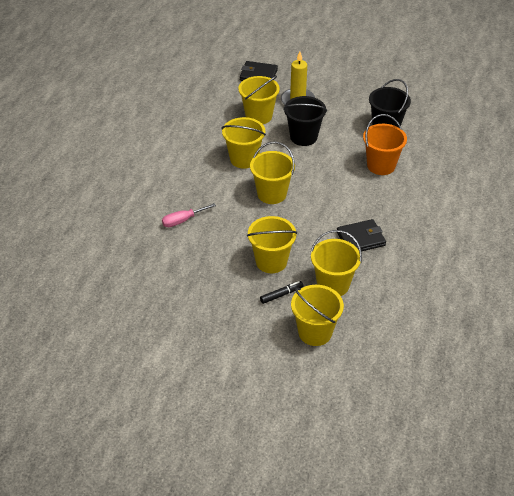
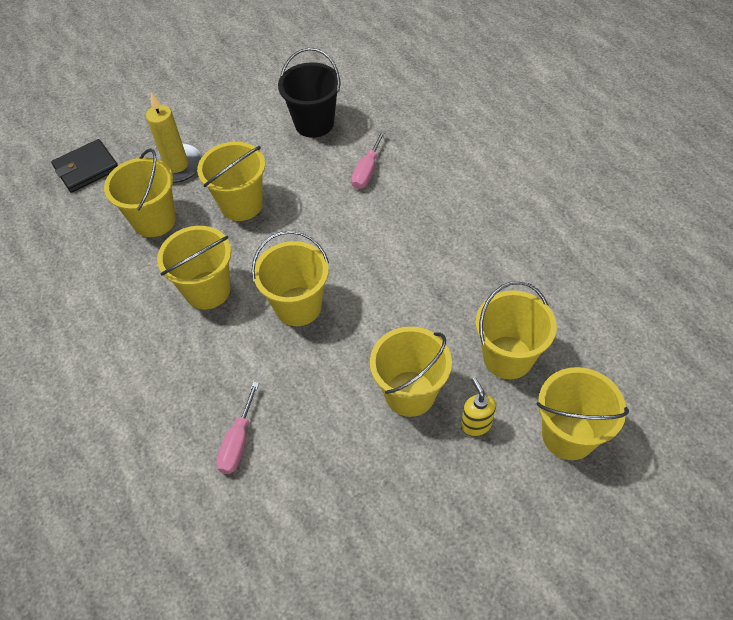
camera: 45 degrees left, 10 degrees up
(281, 295) = (475, 425): black marker -> yellow soap dispenser
(303, 137) = (241, 204): black bucket -> yellow bucket
(360, 239) = (460, 275): black wallet -> none
(381, 165) = (367, 171): orange bucket -> pink screwdriver

